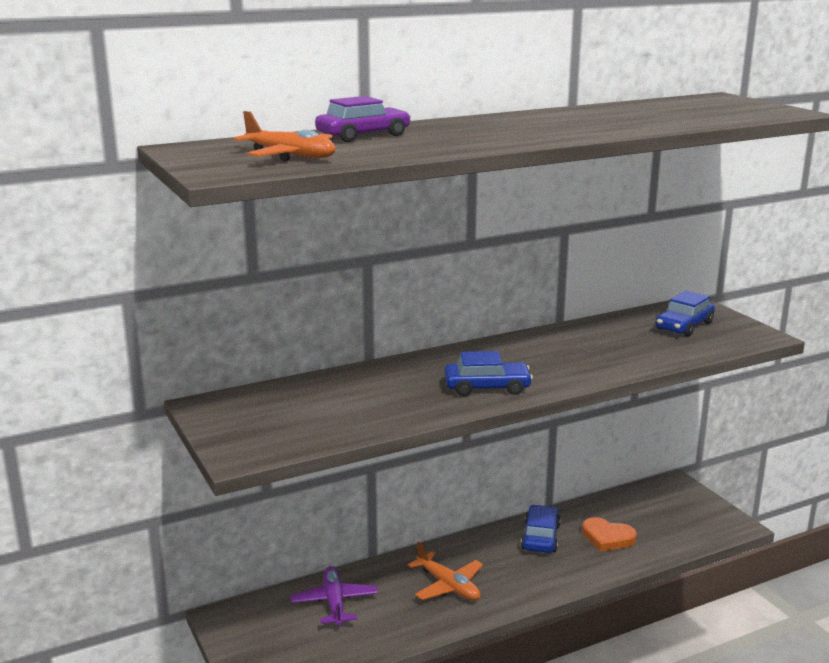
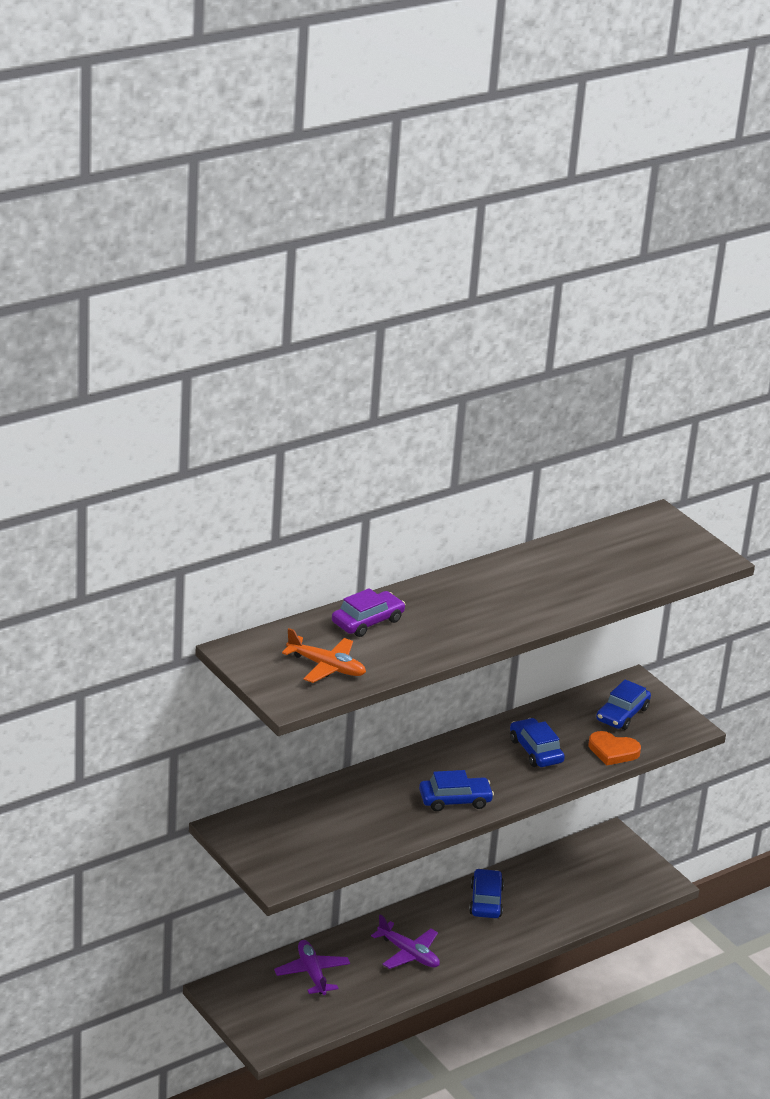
camera: 10 degrees left, 10 degrees up
(448, 586) = (408, 953): orange plane -> purple plane
(587, 350) = (535, 751): none -> blue car
(607, 538) = (547, 899): orange heart -> orange heart (613, 751)

